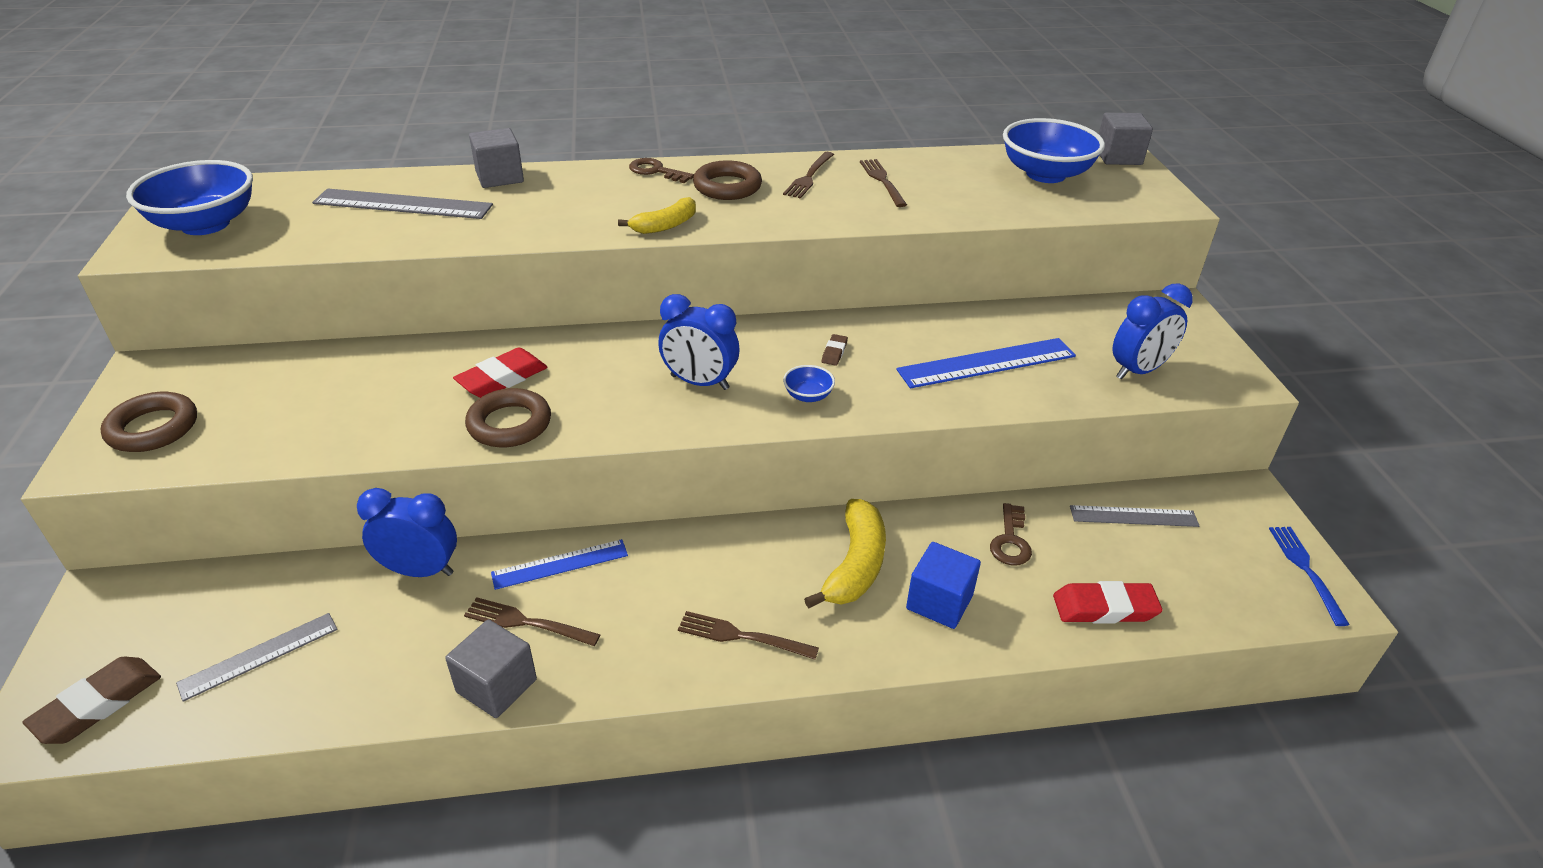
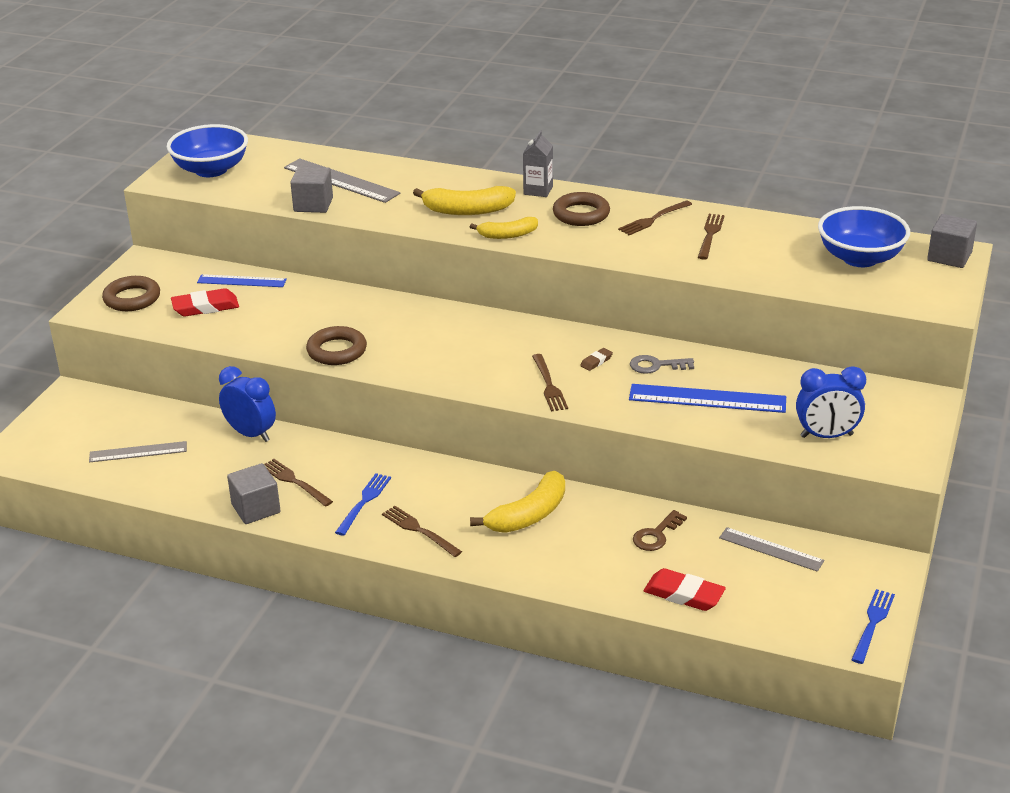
camera: 30 degrees right, 5 degrees down
(98, 704) = (47, 450): brown eraser -> none
(499, 177) = (421, 172): grey cube -> grey cube (313, 204)
(502, 379) = (352, 321): red eraser -> red eraser (205, 307)
(560, 564) = (336, 456): blue ruler -> blue ruler (241, 281)
(592, 208) = (467, 210): none -> yellow banana
(641, 619) = (364, 502): none -> blue fork
(656, 171) = (538, 190): brown key -> grey carton
(699, 382) = (481, 357): blue clock -> none
(808, 396) = (549, 385): blue bowl -> brown fork
(900, 340) = (656, 366): none -> grey key
(939, 602) = (567, 554): blue cube -> none

